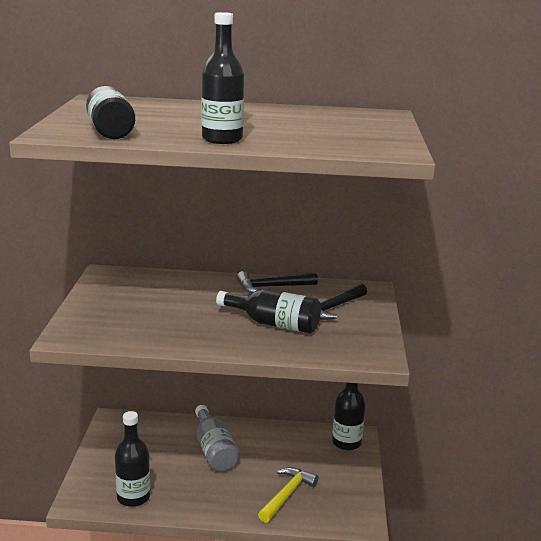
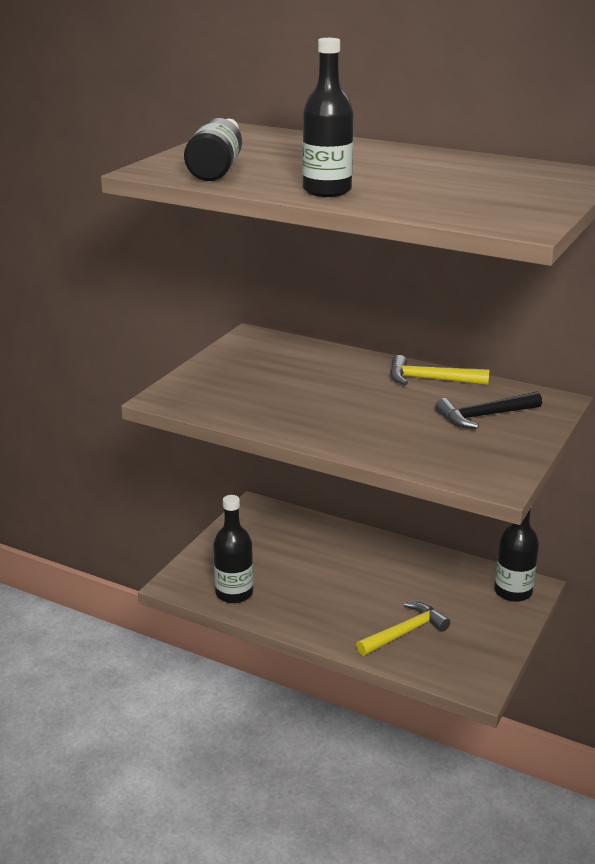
camera: 25 degrees right, 5 degrees up
(214, 450) = (348, 564): grey bottle -> none
(272, 287) = (430, 379): black hammer -> yellow hammer
(273, 324) = (399, 422): black bottle -> none

